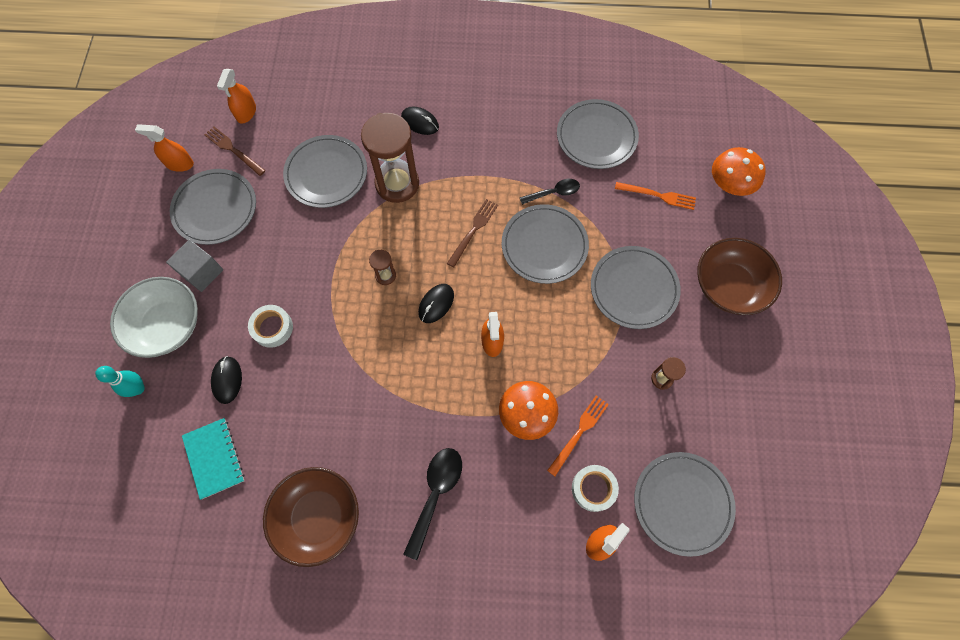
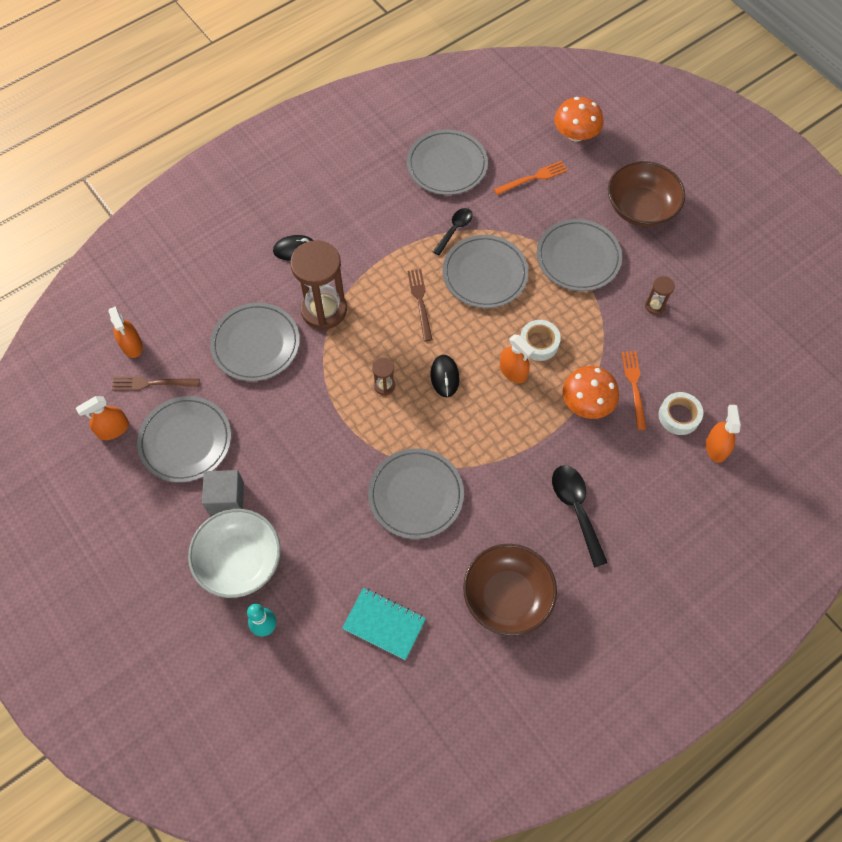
camera: 40 degrees left, 5 degrees down
(227, 380) = (335, 560): black mouse -> none
(272, 328) = (332, 493): white tape -> white tape (539, 343)
(682, 503) = (743, 378): grey plate -> grey plate (416, 495)

